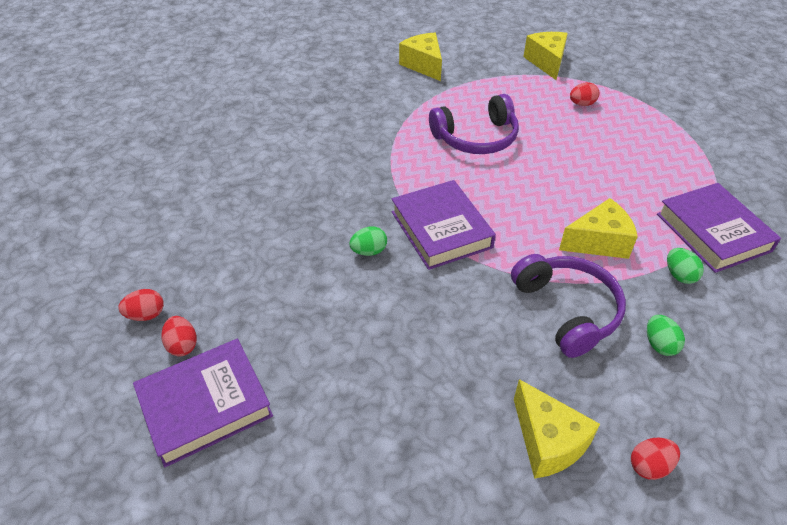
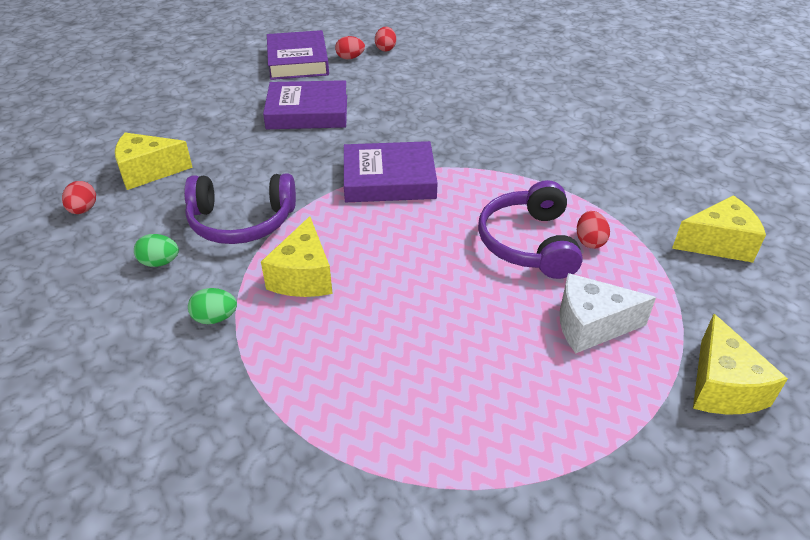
camera: 110 degrees right, 5 degrees down
(369, 251) = (387, 137): green egg -> none
(537, 104) = (591, 325): none -> white cheese
(547, 62) = (722, 386): yellow cheese -> yellow cheese turned 75 degrees clockwise
(582, 104) = (580, 379): red egg -> red egg (589, 241)
(713, 232) = (247, 387): purple book -> purple book (307, 112)

